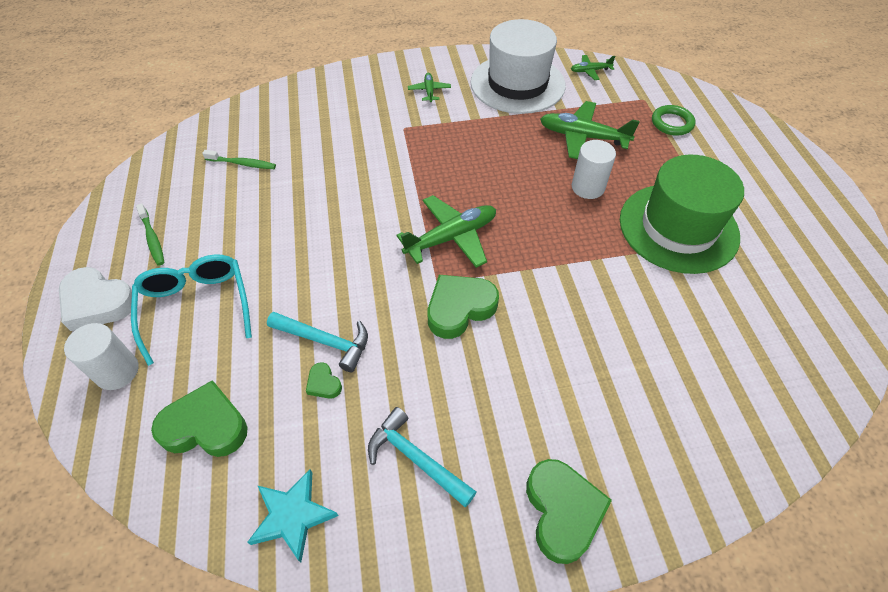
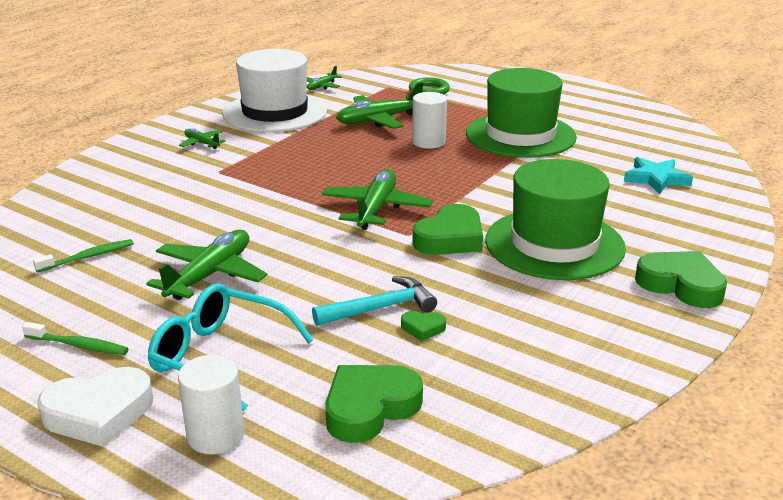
camera: 45 degrees left, 25 degrees down
(278, 228) = (210, 275): none -> green plane
(292, 516) = (531, 400): turquoise star -> turquoise star (656, 179)
(416, 458) = (558, 320): turquoise hammer -> none
(459, 308) = (450, 238): green heart -> green heart turned 150 degrees counterclockwise
(526, 377) = (554, 244): none -> green hat

